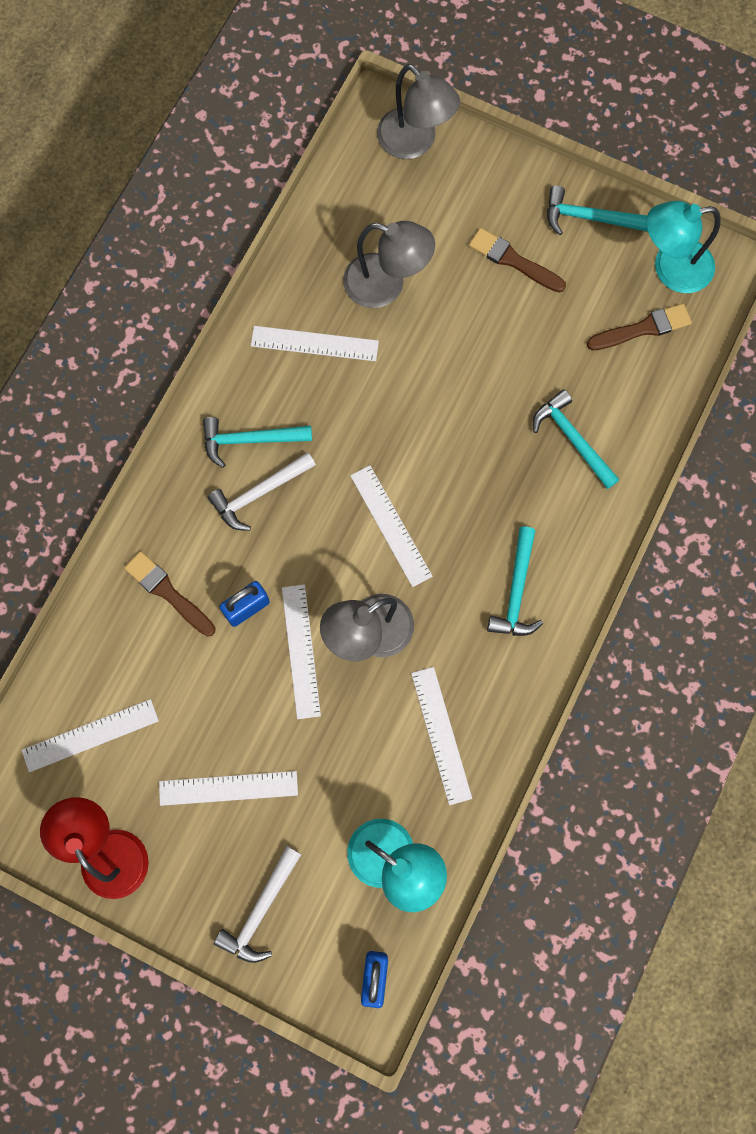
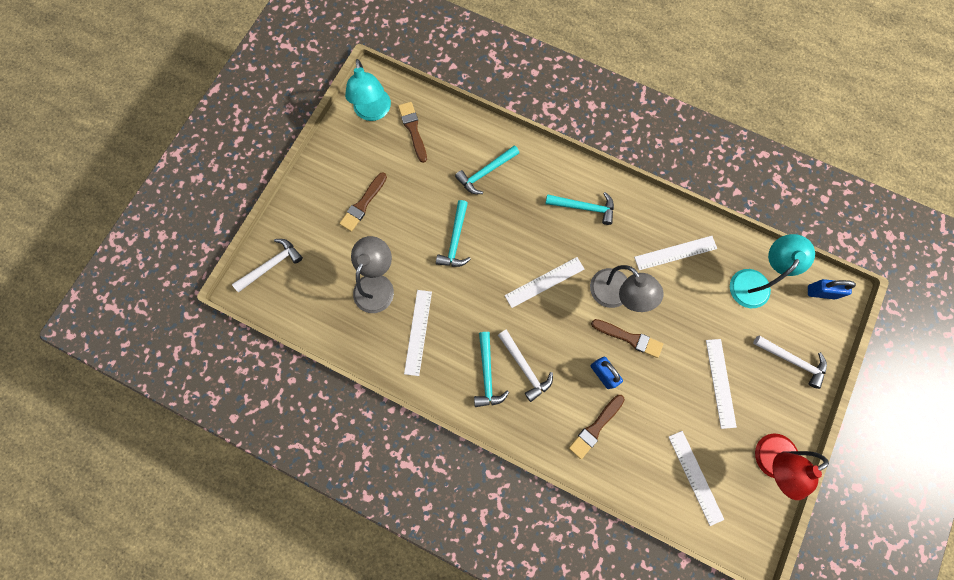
camera: 90 degrees left, 0 degrees up
(301, 651) = (629, 338): white ruler -> brown brush
(415, 142) = (271, 265): grey lamp -> white hammer
(589, 218) = (335, 157): turquoise hammer -> turquoise hammer (455, 240)

